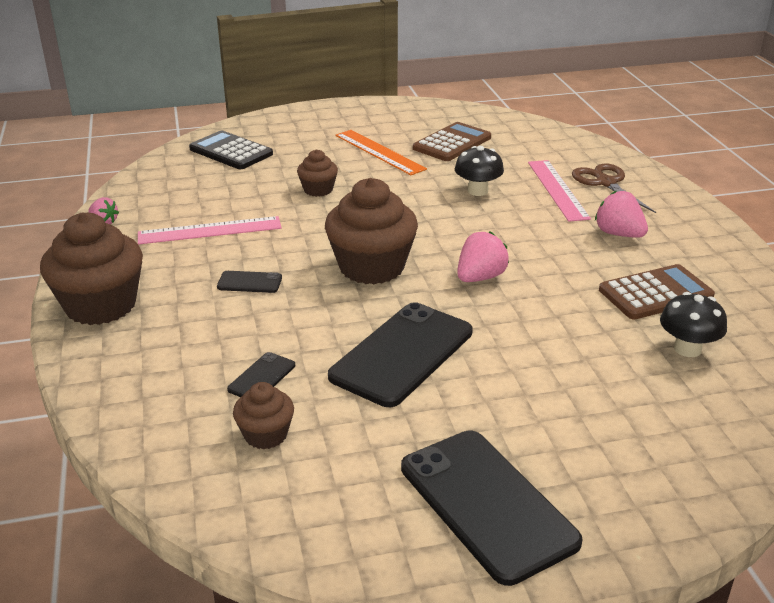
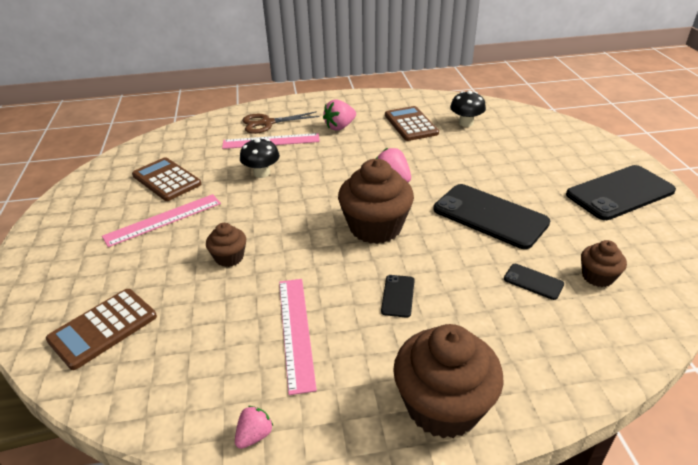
camera: 85 degrees left, 5 degrees up
(231, 151) = (103, 328): black calculator -> brown calculator
(379, 152) = (163, 219): orange ruler -> pink ruler

